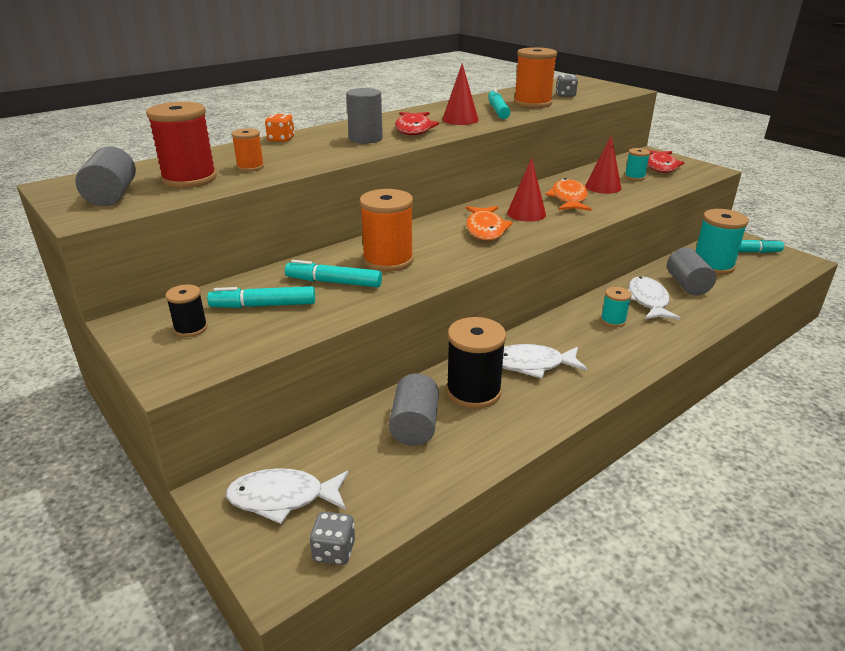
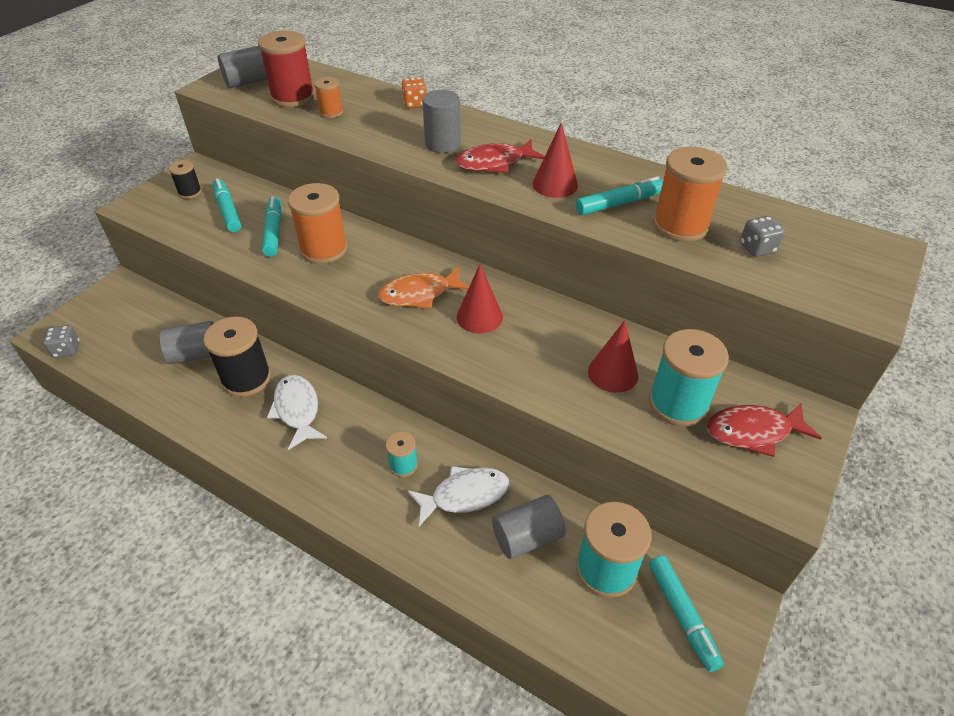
camera: 70 degrees right, 15 degrees up
(283, 498) = (114, 313): white fish -> none
(569, 199) = (548, 345): orange fish -> none
(634, 177) = (678, 403): turquoise spool -> turquoise spool, size x1.88

